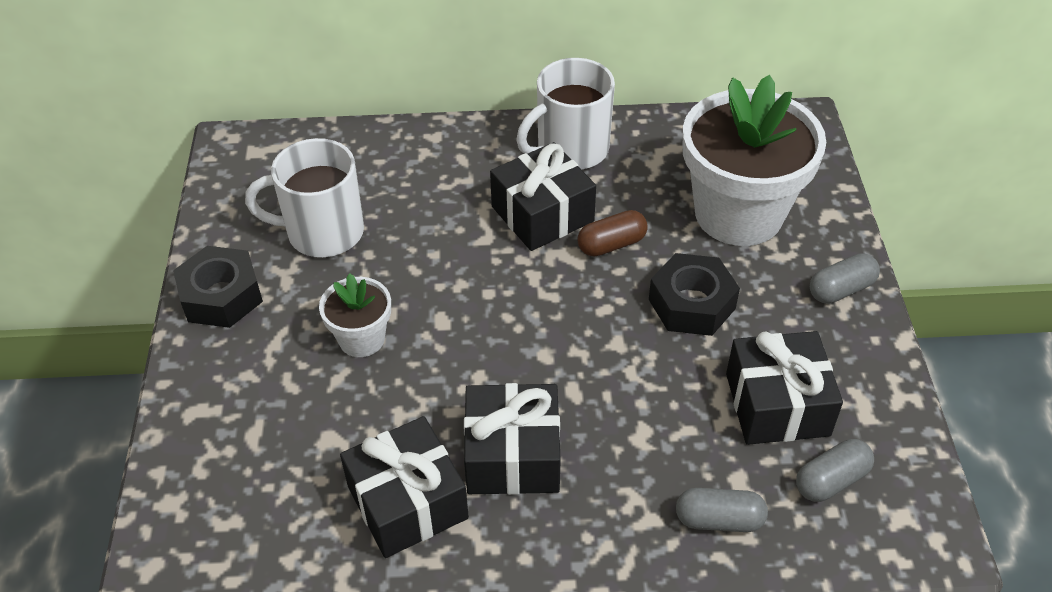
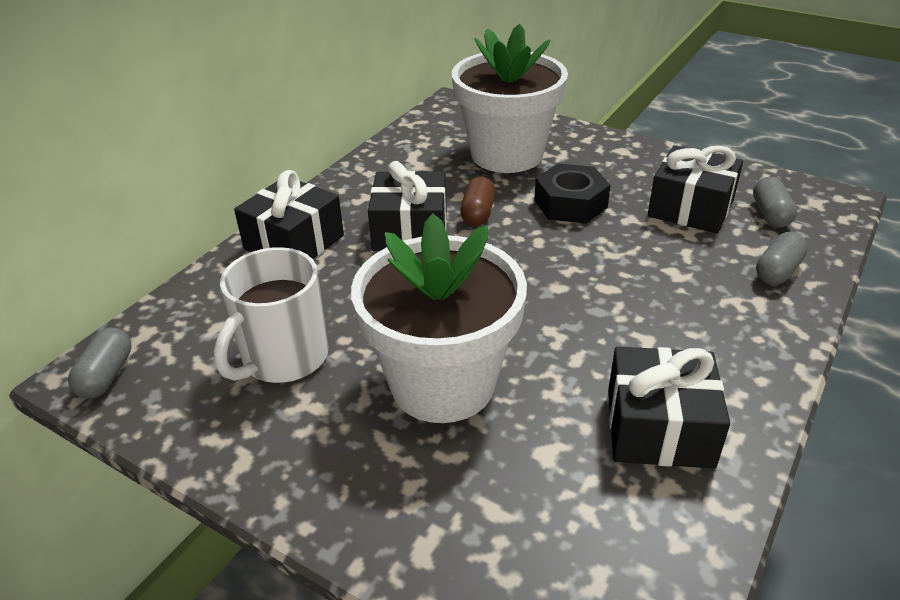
camera: 55 degrees left, 10 degrees down
(221, 296) = (282, 465): black nut -> none
(361, 339) = (442, 383): white flower pot -> white flower pot, size x2.09
(512, 455) = (650, 344): black gift -> black gift (294, 242)
(570, 150) = (360, 193): white mug -> none
(841, 289) = (612, 147): grey capsule -> grey capsule (106, 375)

